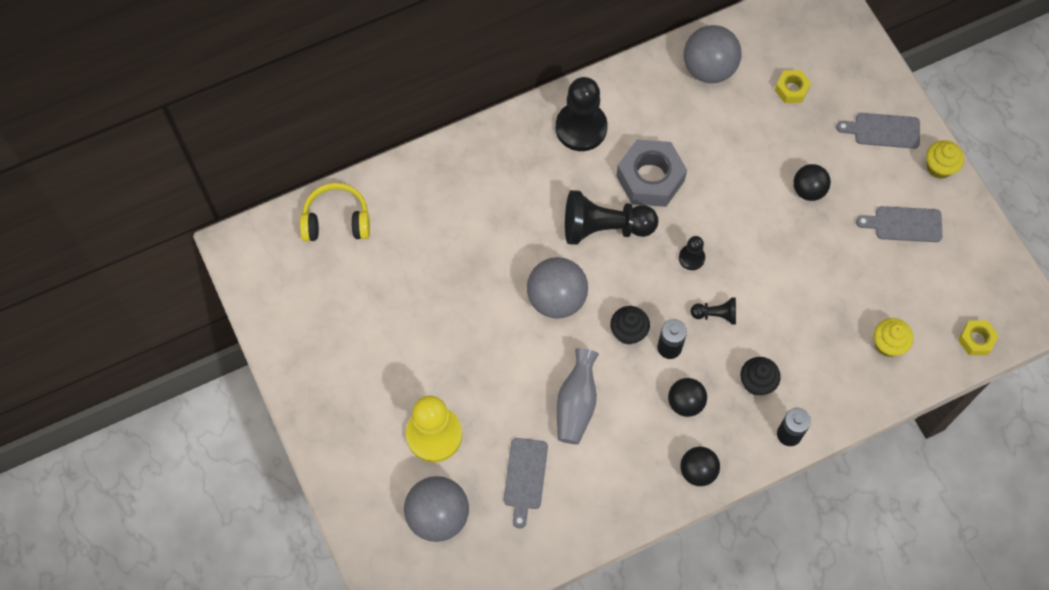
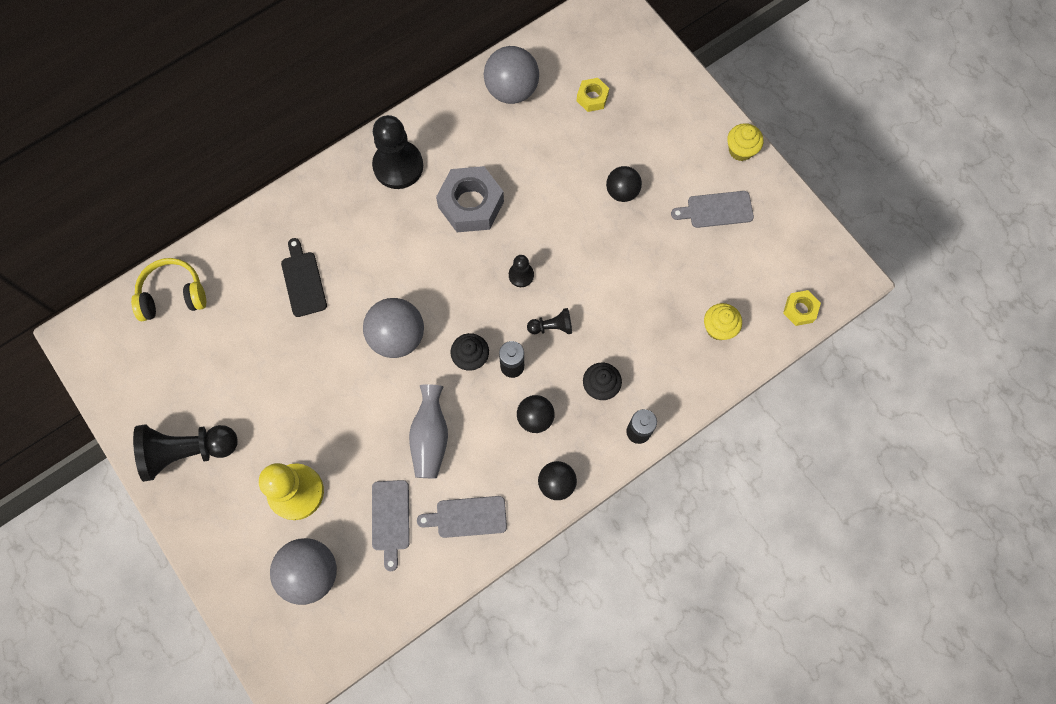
camera: 10 degrees left, 5 degrees up
(469, 228) = (303, 281): none -> black cutting board
(604, 227) = (434, 259): black pawn -> black pawn (187, 451)
(883, 130) = (683, 123): grey cutting board -> grey cutting board (467, 517)

